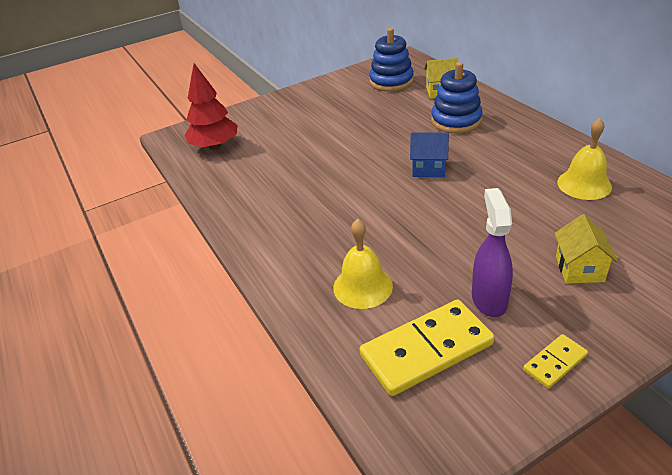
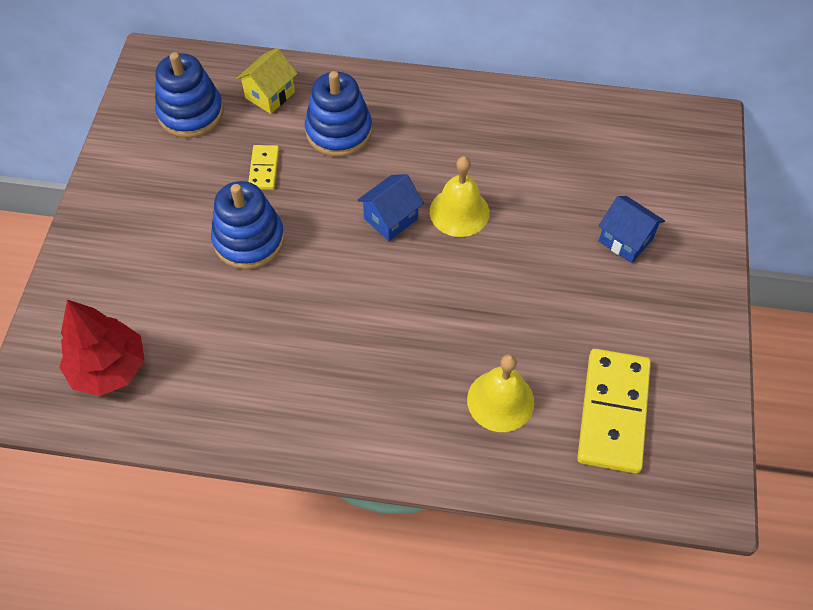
camera: 55 degrees left, 20 degrees up
(343, 137) = (249, 240): none -> blue stacking toy
(489, 299) = (600, 326): purple spray bottle -> none
(554, 363) = (695, 343): yellow domino -> yellow domino (264, 169)
(579, 269) = (625, 240): yellow house -> blue house
(584, 184) = (537, 140): yellow bell -> yellow bell (459, 212)

